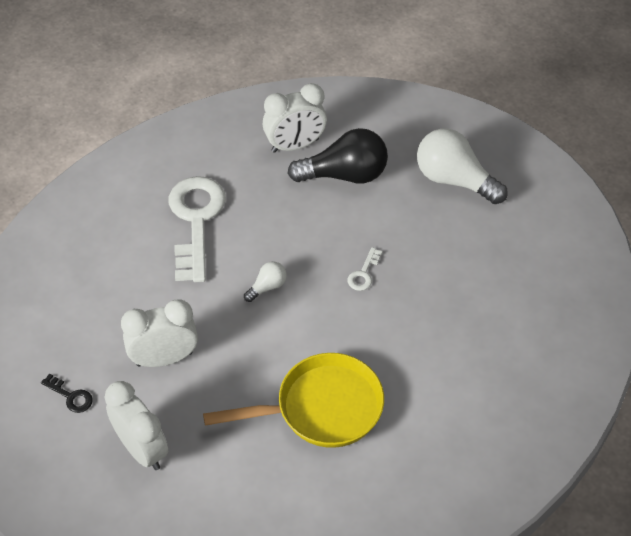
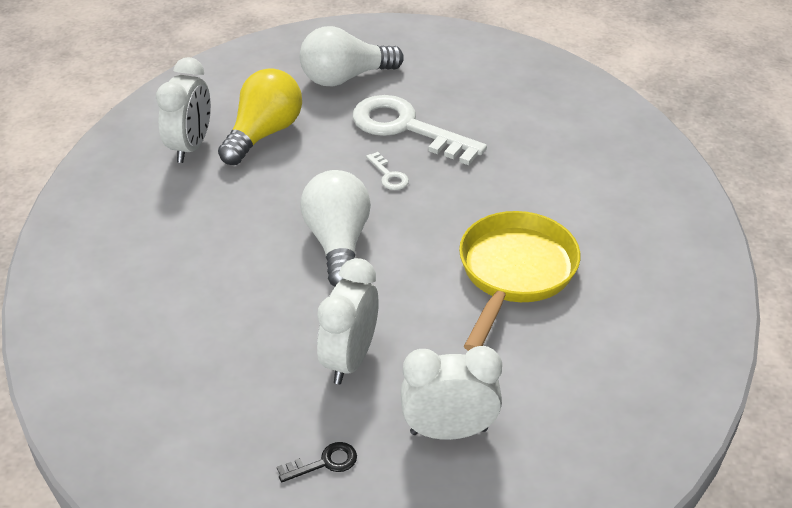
camera: 55 degrees left, 10 degrees down
(196, 221) = (200, 255): white key -> white key (406, 128)
(267, 287) = (338, 243): white light bulb -> white light bulb, size x2.12
(344, 175) = (264, 134): black light bulb -> yellow light bulb

